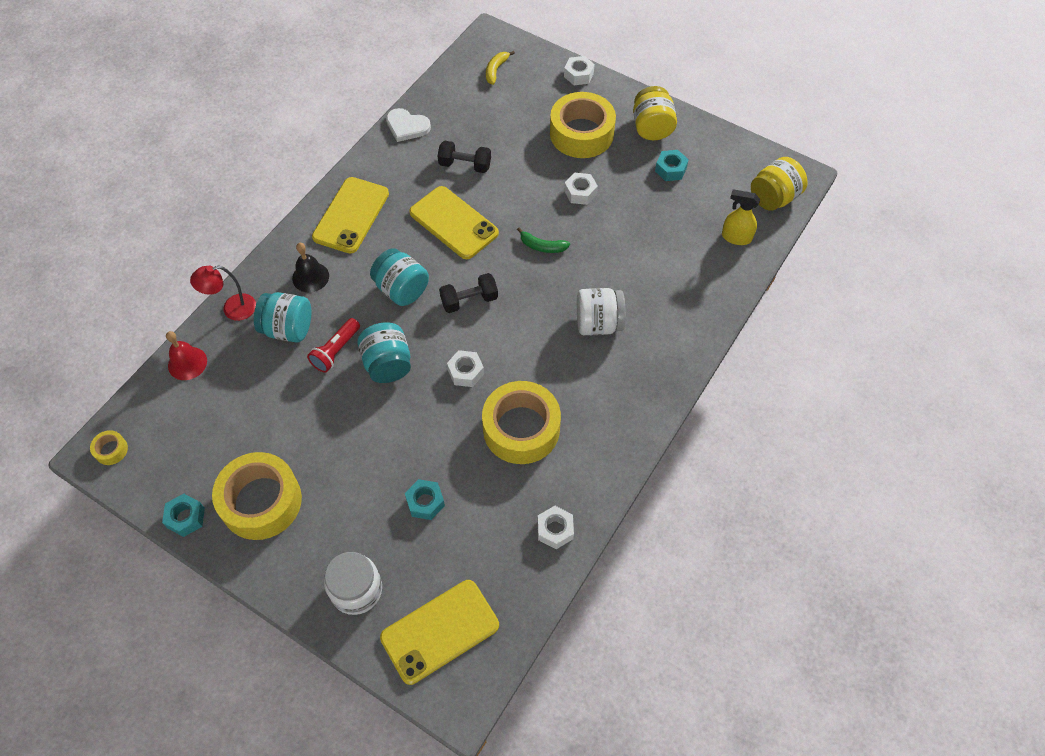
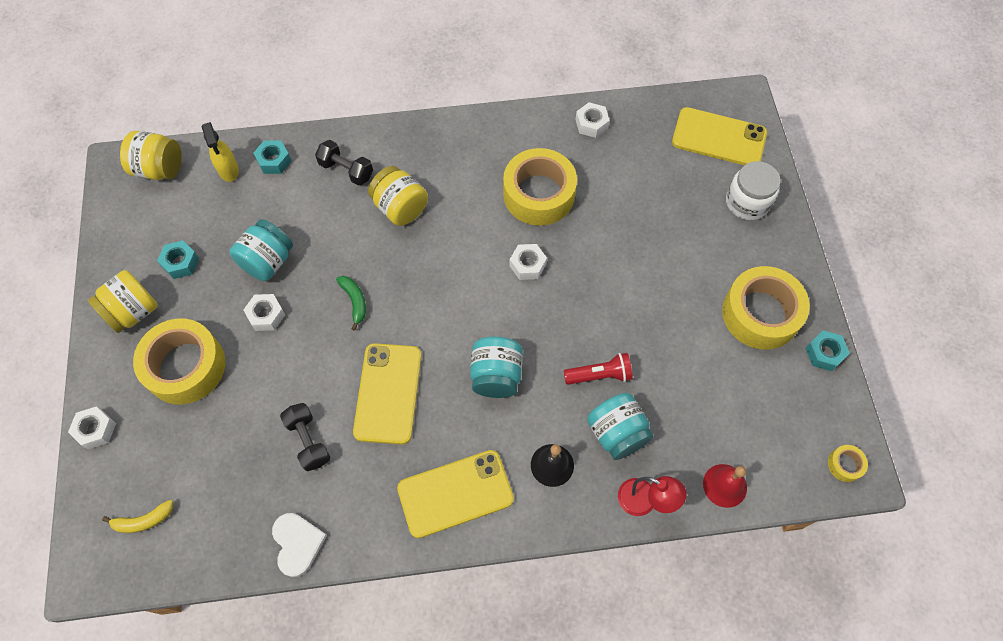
camera: 130 degrees left, 5 degrees up
(387, 364) = (574, 325): turquoise jar -> turquoise jar (267, 261)
(425, 502) = (651, 210): turquoise nut -> turquoise nut (274, 161)
(469, 300) = (460, 314): black dumbbell -> black dumbbell (346, 170)
(598, 324) = (400, 208): white jar -> yellow jar

